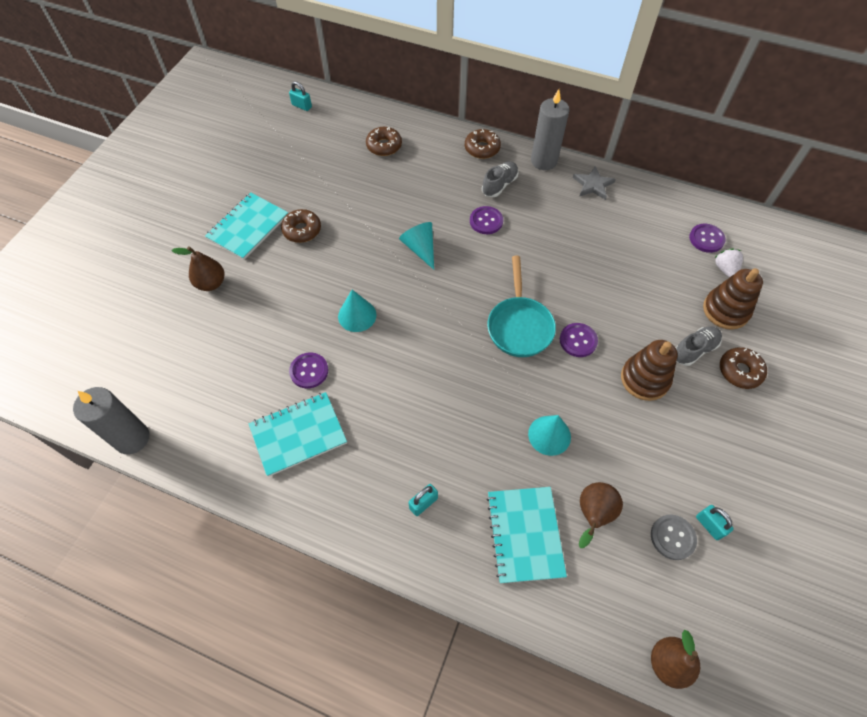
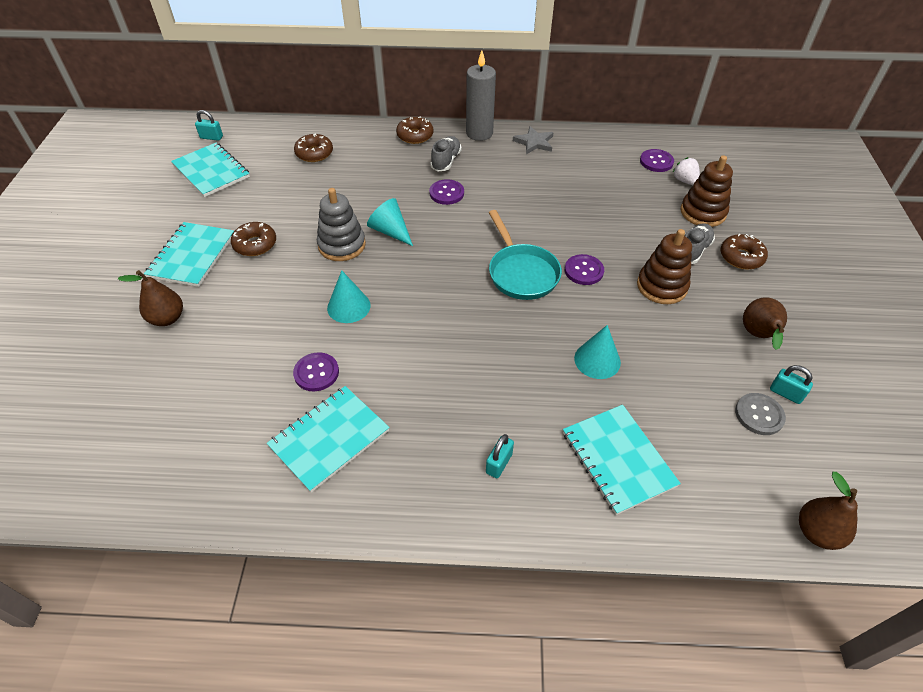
camera: 20 degrees left, 10 degrees down
(132, 438) = (122, 505): grey candle -> none
(290, 143) = (211, 171): none -> turquoise notebook
(373, 251) = (342, 245): none -> grey stacking toy
(593, 515) = (675, 419): brown pear -> brown pear (758, 336)

